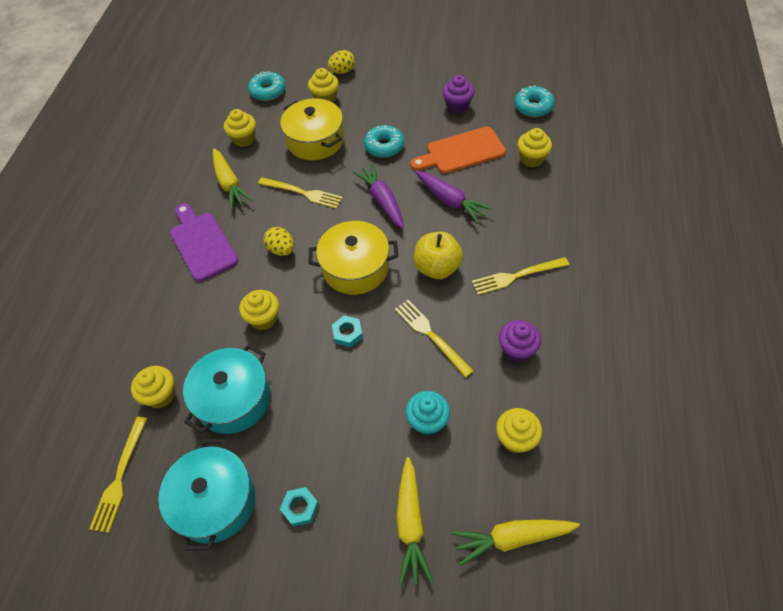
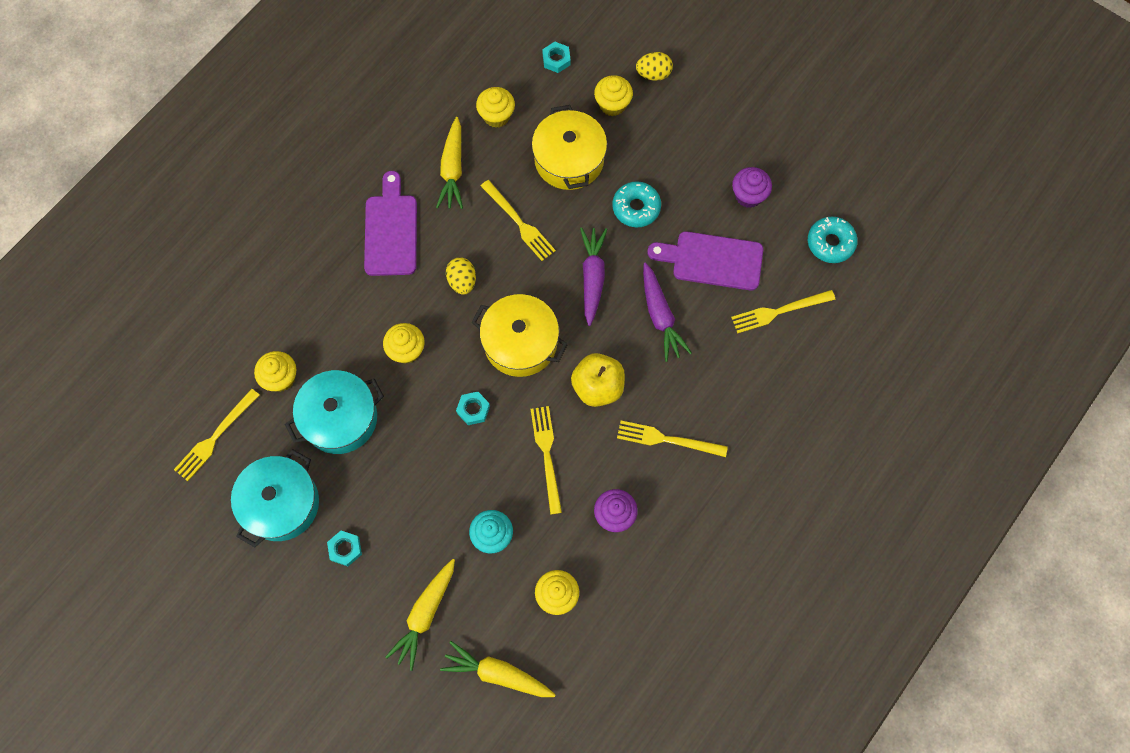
camera: 25 degrees right, 15 degrees up
(268, 91) = (556, 59): turquoise donut -> turquoise nut
(461, 152) = (712, 260): orange cutting board -> purple cutting board
(531, 159) = (779, 311): yellow cupcake -> yellow fork

